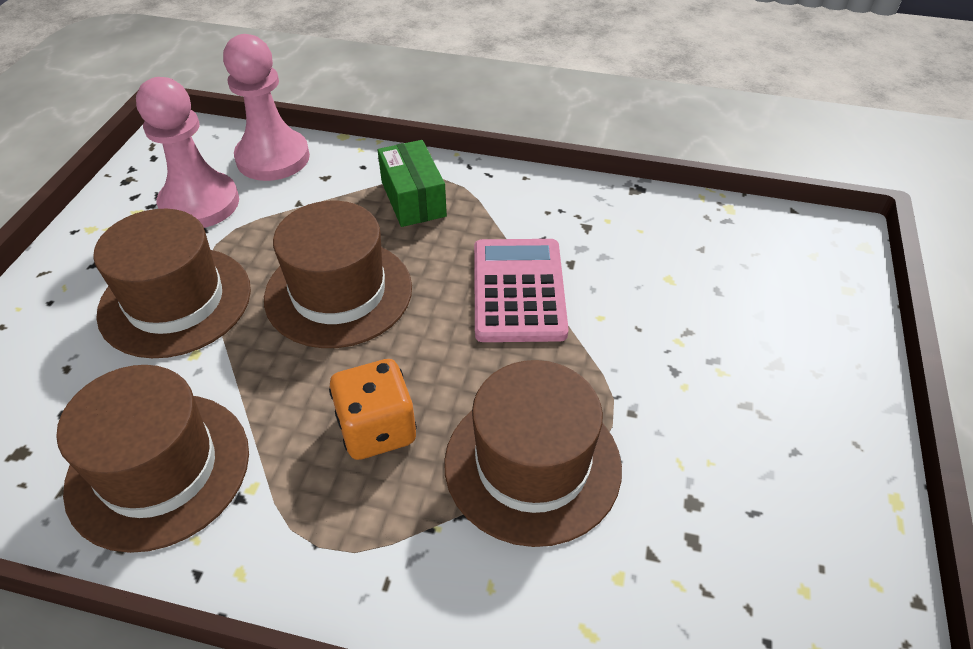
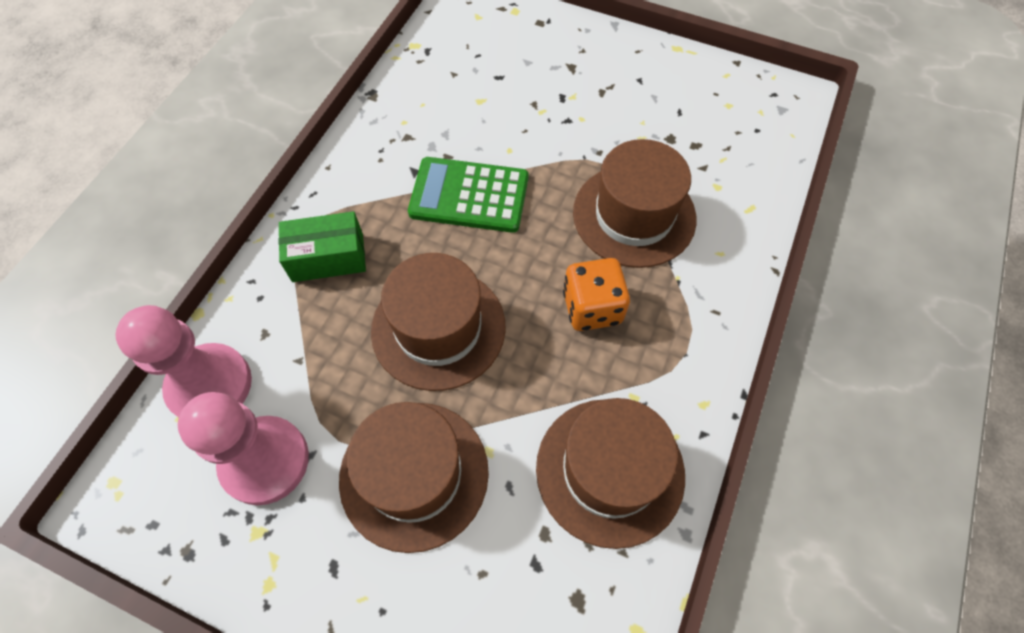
camera: 80 degrees left, 15 degrees up
(518, 290) = (469, 195): pink calculator -> green calculator

